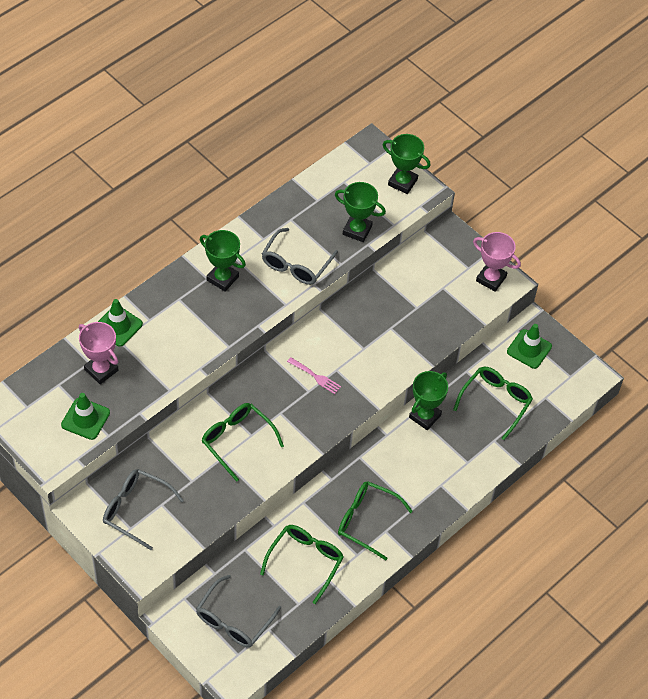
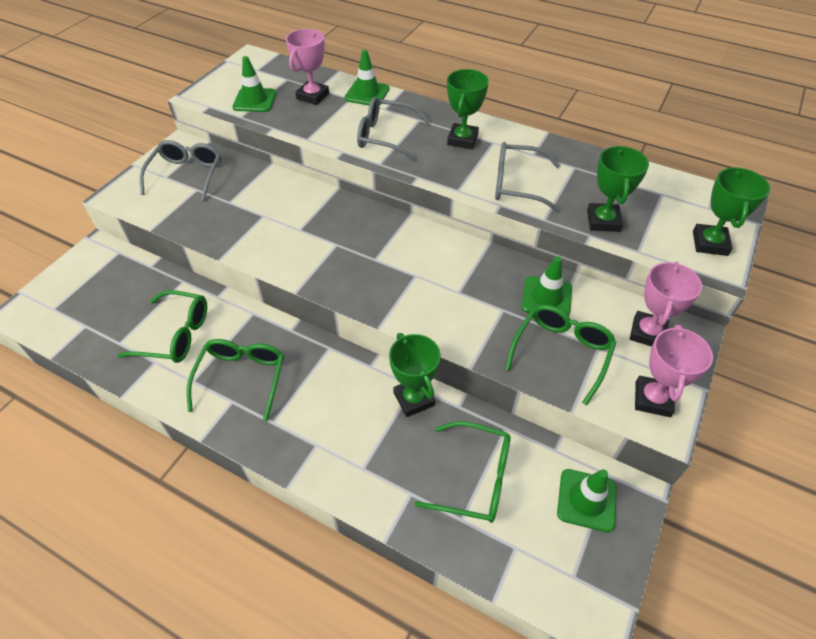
camera: 75 degrees right, 5 degrees down
(233, 620) = (94, 295): grey glasses -> grey glasses (385, 136)
(237, 440) = (288, 220): green glasses -> green glasses (561, 352)
(316, 376) = (397, 260): pink fork -> none
(390, 297) = (546, 297): none -> green traffic cone
(425, 416) = (414, 399): green trophy -> green trophy turned 45 degrees clockwise
(441, 255) = (647, 333): none -> pink trophy

